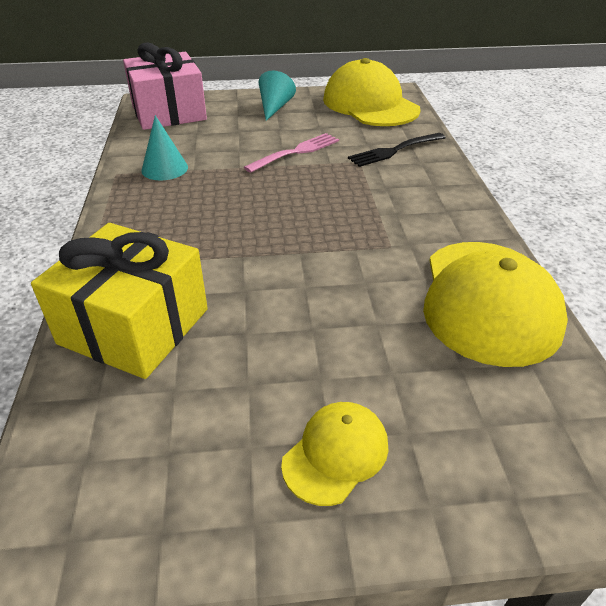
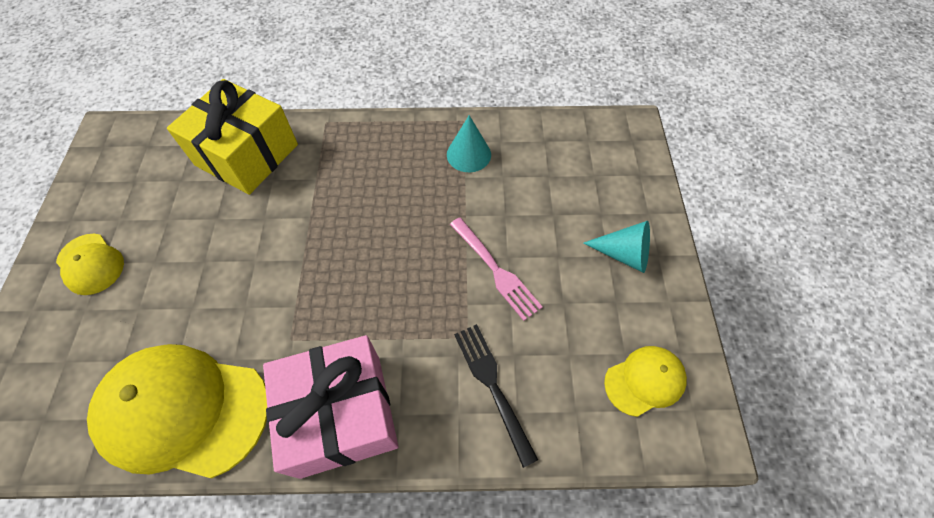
camera: 95 degrees right, 20 degrees up
(168, 112) = (602, 148): pink gift -> pink gift (341, 414)
(370, 104) = (645, 381): yellow cap -> yellow cap, size x0.51

